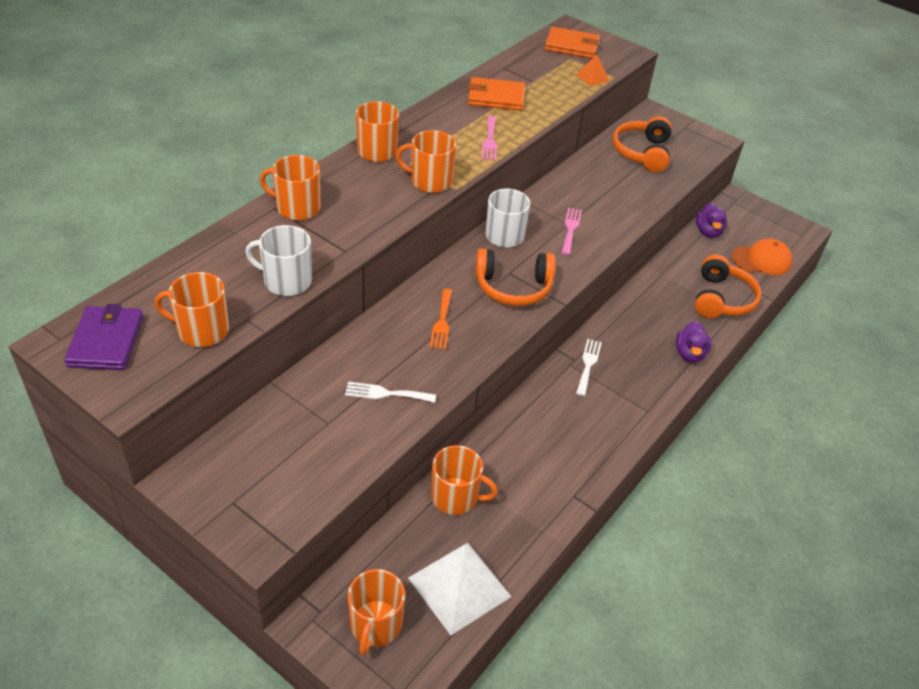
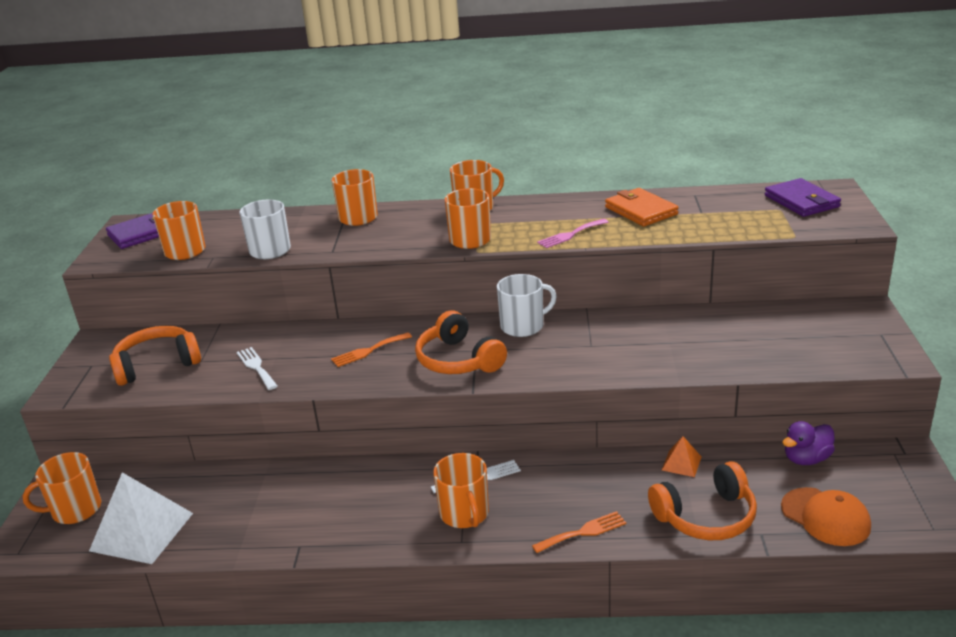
camera: 60 degrees right, 15 degrees down
(456, 497) = (237, 483): orange mug -> orange mug (465, 514)
(570, 229) = (585, 350): pink fork -> none
(572, 46) = (801, 201): orange wallet -> purple wallet
(592, 77) = (770, 229): orange pyramid -> orange pyramid (681, 463)
(642, 152) = (781, 332): orange headphones -> orange headphones (157, 364)
(690, 354) = (583, 532): purple duck -> orange fork

